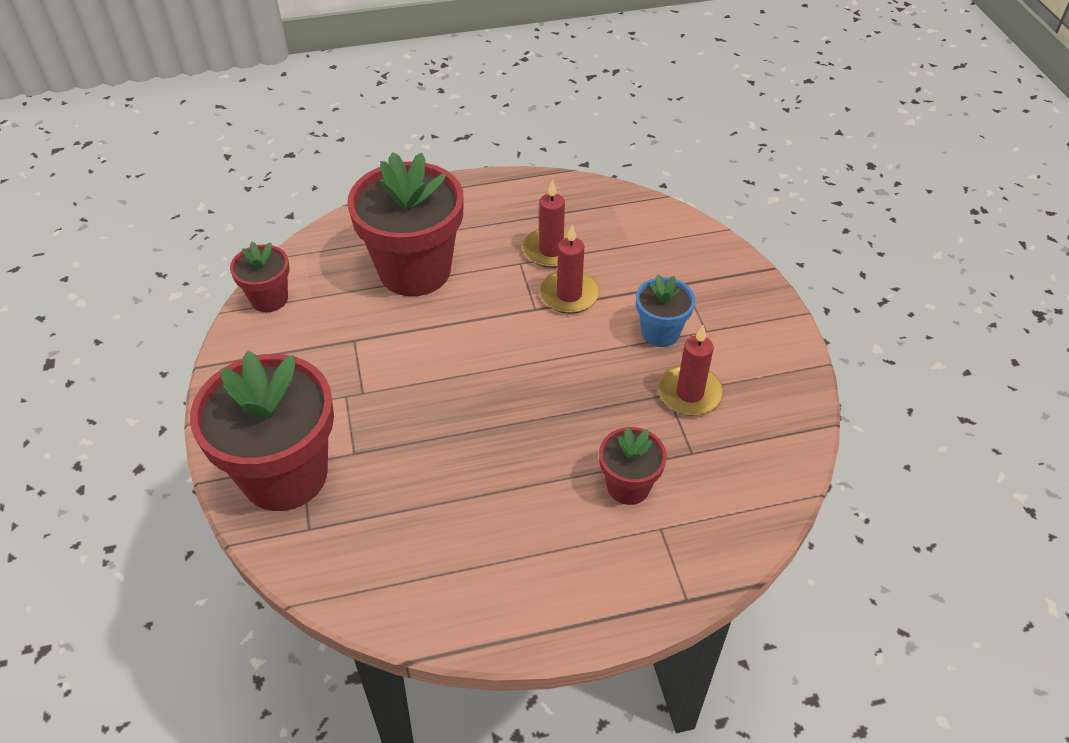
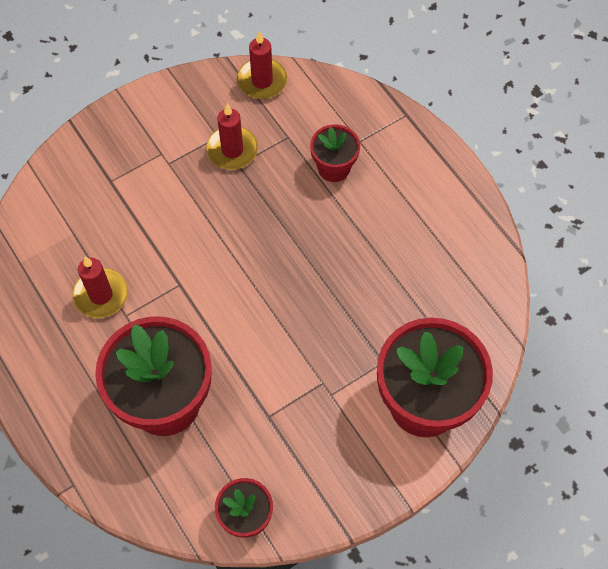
camera: 110 degrees left, 15 degrees up
(569, 295) = (154, 263): red candle -> red candle (262, 81)
(660, 332) = (175, 184): blue flower pot -> none

